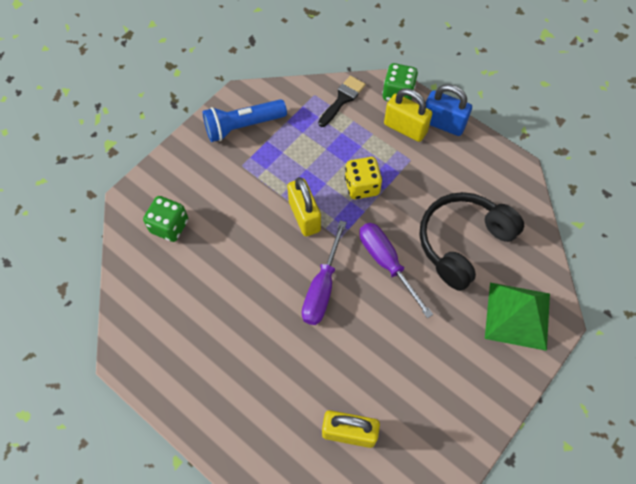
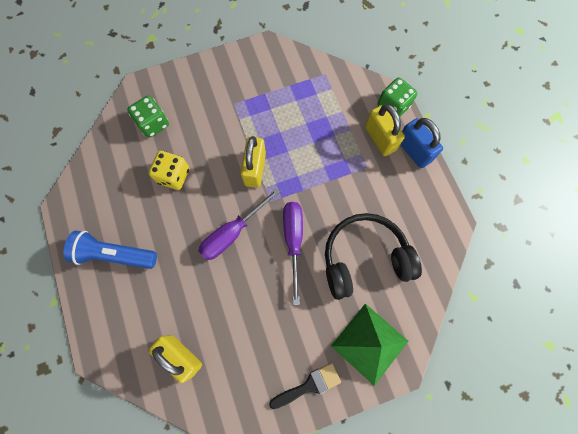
camera: 30 degrees right, 10 degrees up
(243, 126) = (254, 72): blue flashlight -> blue flashlight (115, 254)
(342, 99) = (345, 89): black brush -> black brush (309, 385)
(362, 186) = (314, 168): yellow dice -> yellow dice (174, 176)

